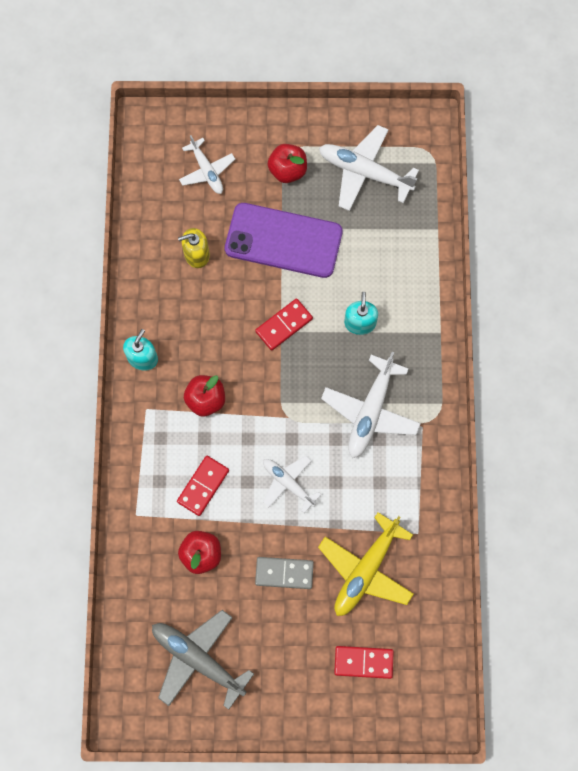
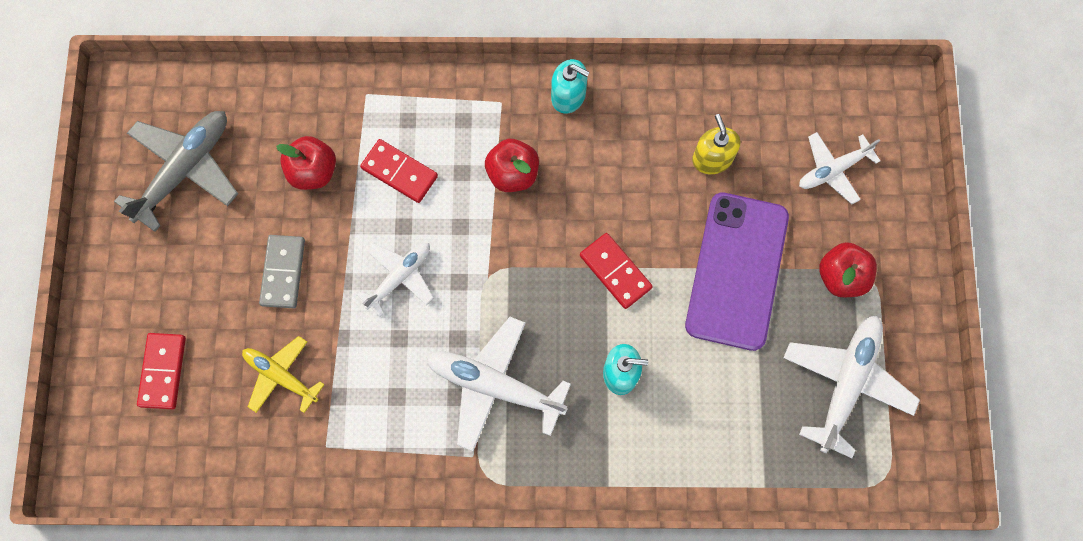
camera: 90 degrees right, 0 degrees up
(365, 570) = (281, 376): yellow plane -> yellow plane, size x0.62

